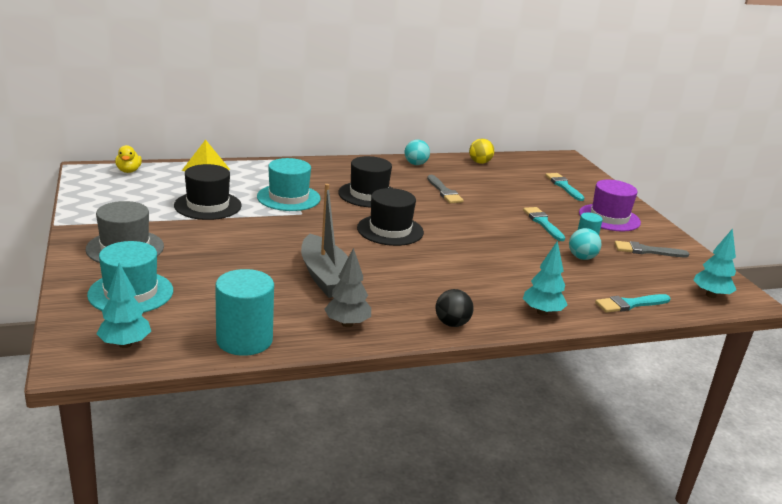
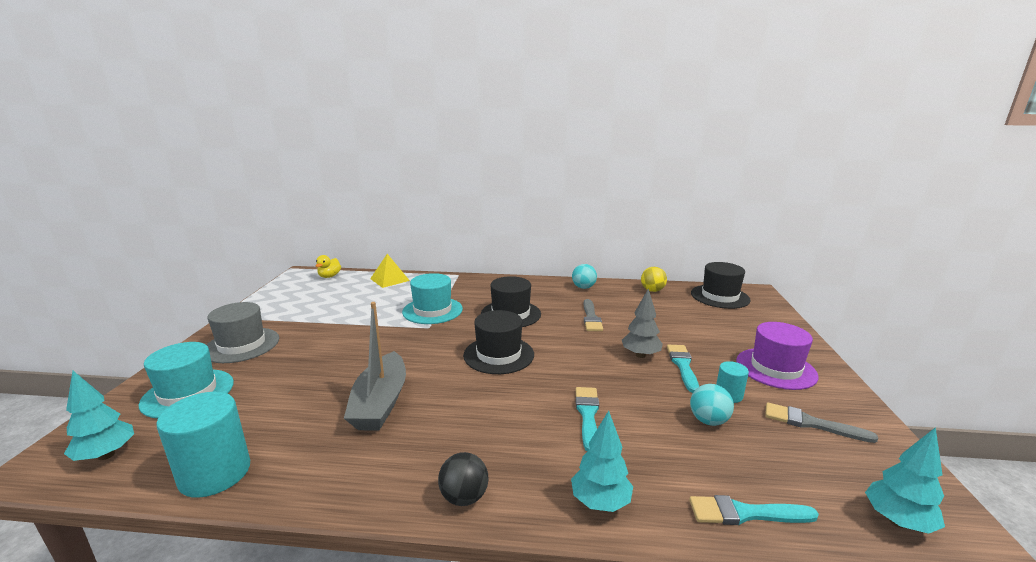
camera: 25 degrees right, 5 degrees down
(208, 205) = (355, 311): black hat -> black hat (720, 296)
(347, 324) = (342, 472): grey tree -> grey tree (640, 355)
(563, 186) = (735, 323): turquoise brush -> turquoise brush (587, 414)

